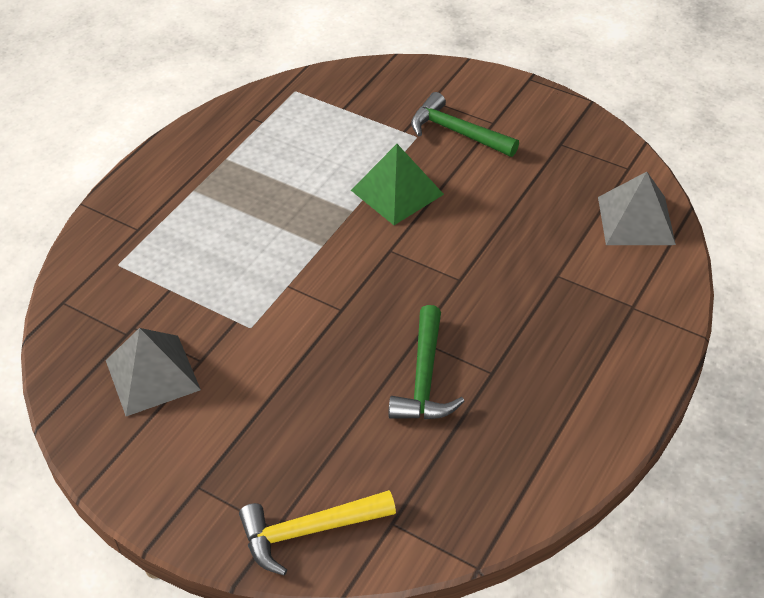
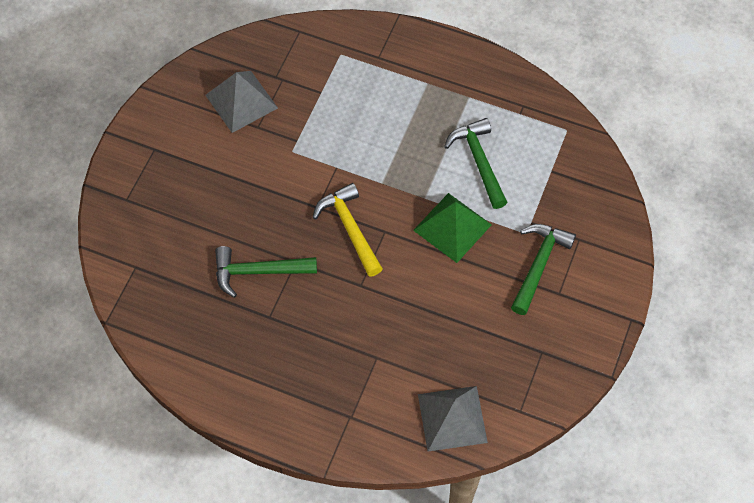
camera: 80 degrees right, 15 degrees up
(309, 531) = (125, 219): yellow hammer -> yellow hammer (350, 228)
(316, 160) = (479, 161): none -> green hammer

